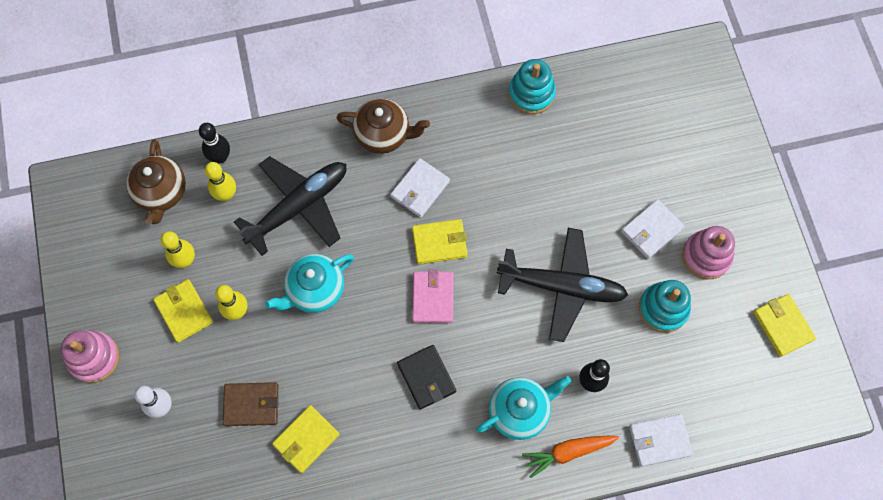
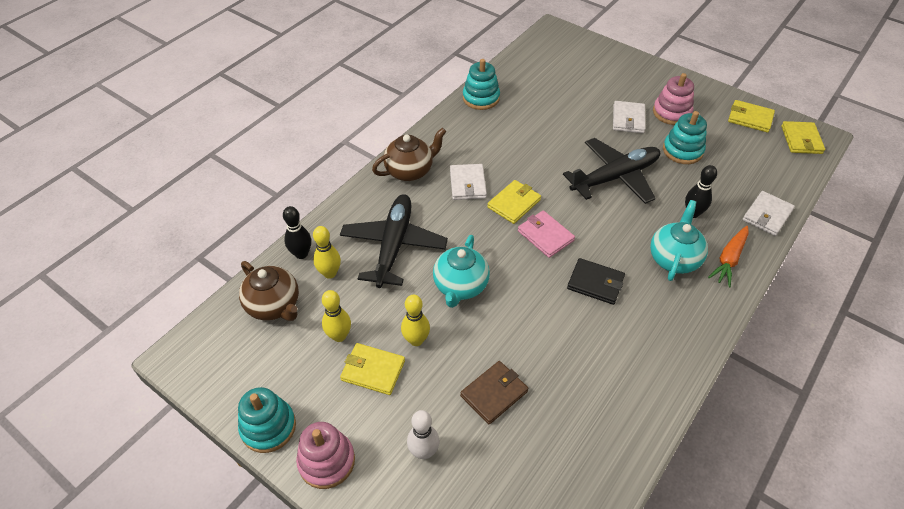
camera: 40 degrees left, 20 degrees down
(78, 298) = (268, 427): none -> turquoise stacking toy
(306, 439) = (560, 384): yellow wallet -> yellow wallet (801, 140)

